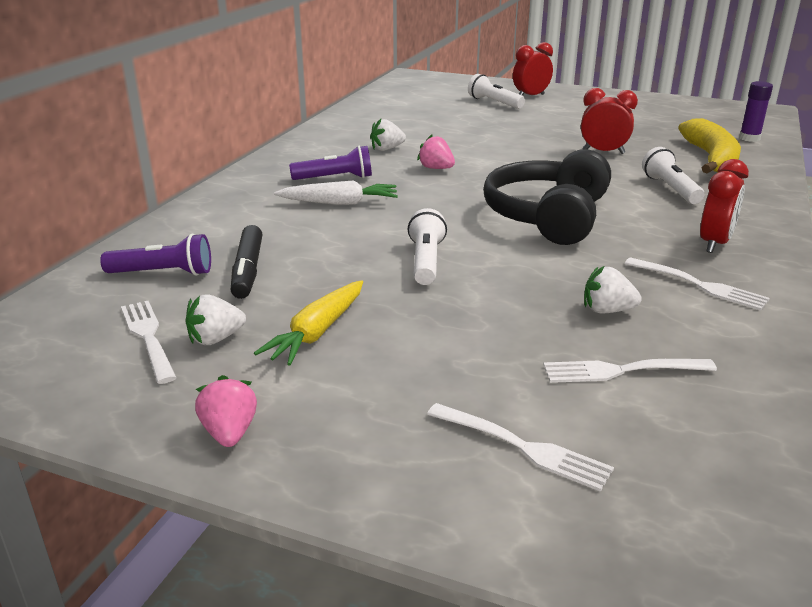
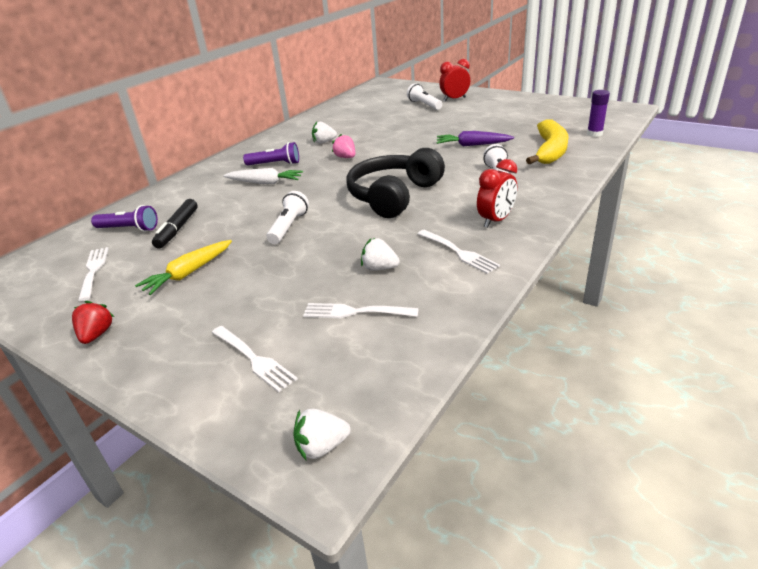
camera: 15 degrees right, 5 degrees up
(215, 339) = (129, 274): white strawberry -> white strawberry (322, 447)
(229, 433) = (97, 334): pink strawberry -> red strawberry
(603, 152) = (472, 145): red clock -> purple carrot

